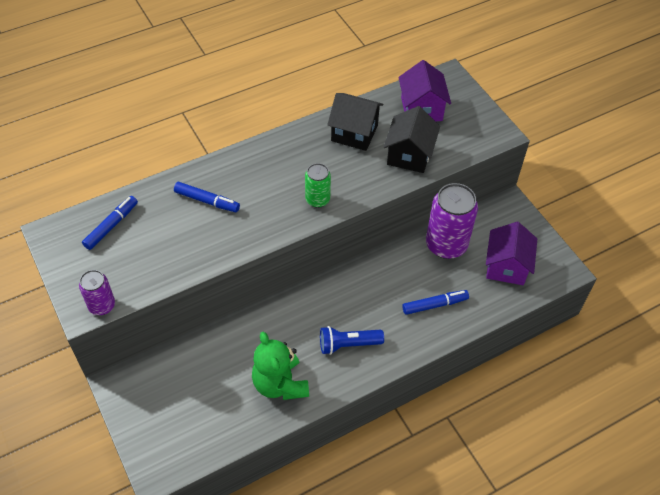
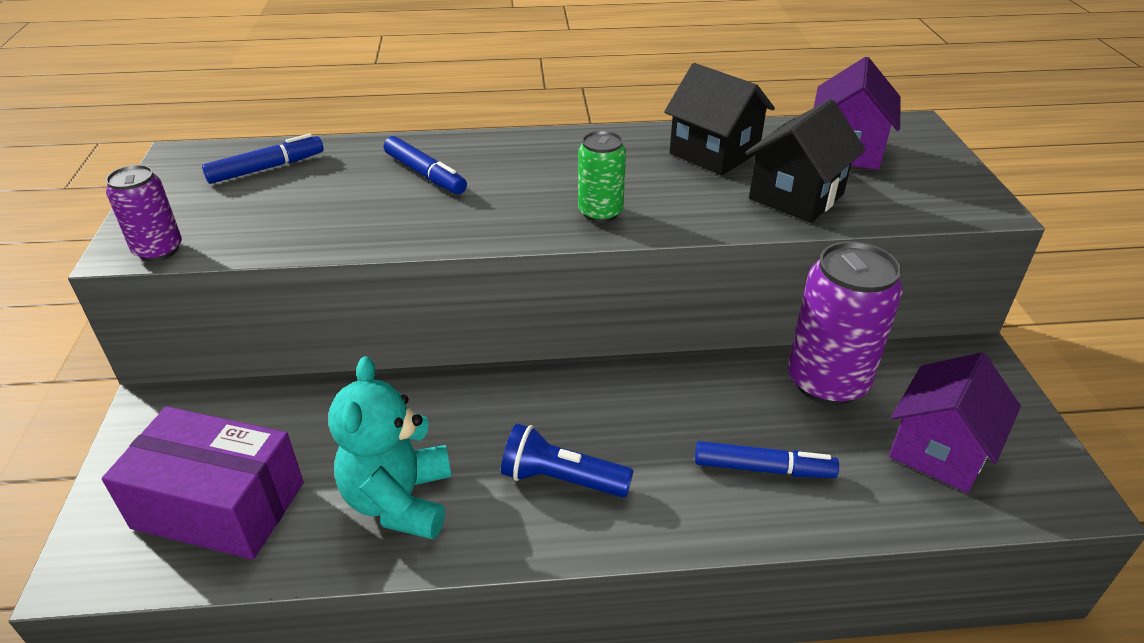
camera: 25 degrees right, 15 degrees down
(195, 419) = (219, 505): none -> purple box
(280, 384) = (399, 500): green teddy bear -> turquoise teddy bear

